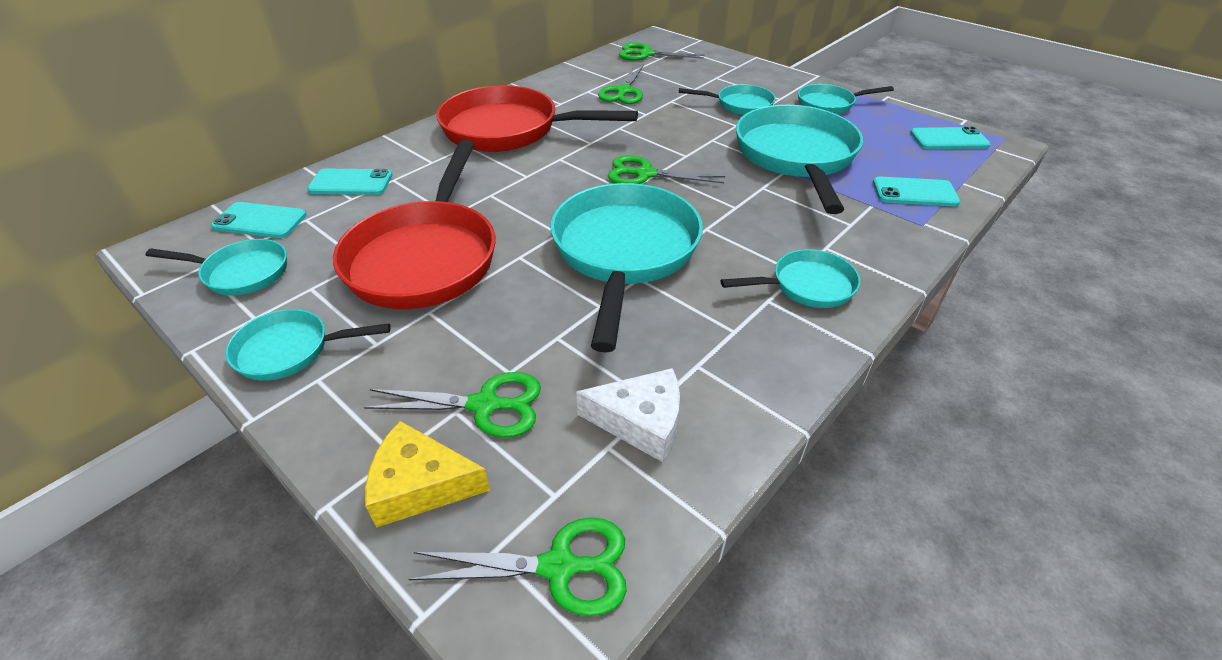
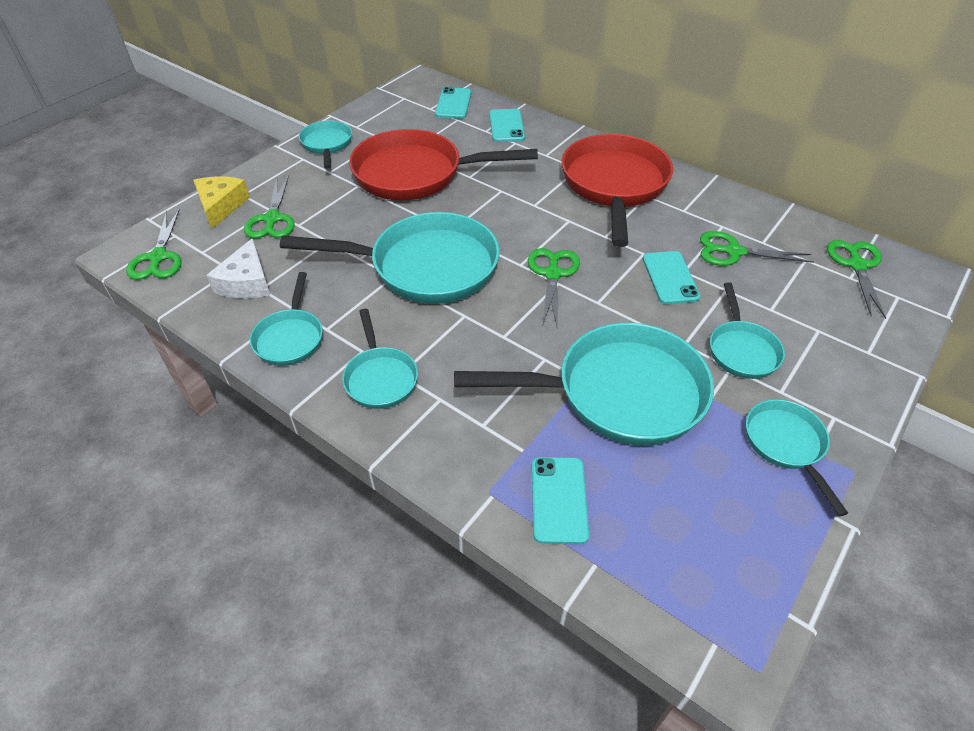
camera: 85 degrees right, 5 degrees up
(241, 273) = (397, 112): turquoise pan -> turquoise pan (290, 338)
(948, 139) = (724, 580): turquoise phone -> turquoise phone (670, 278)

